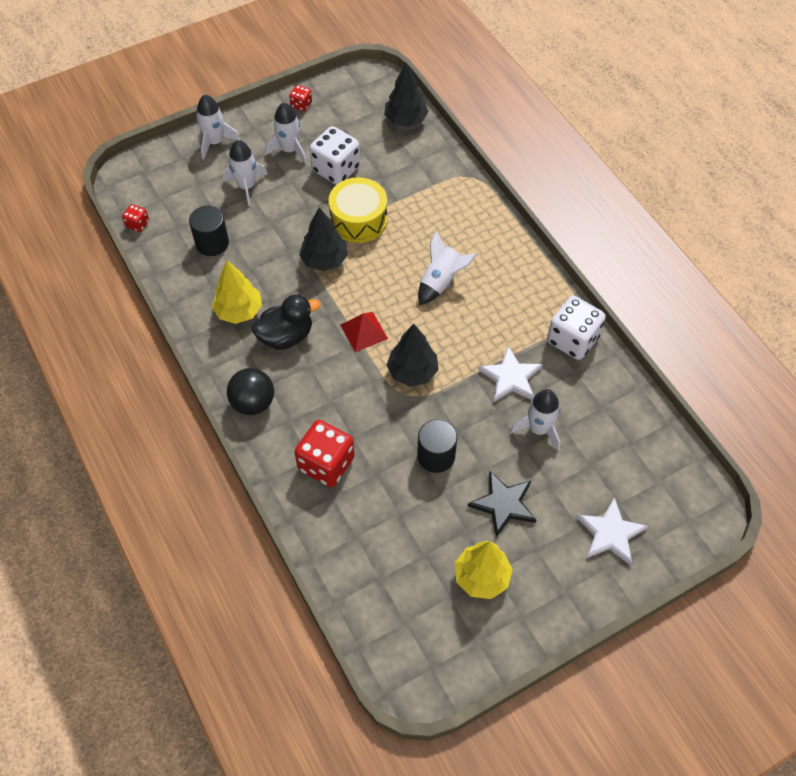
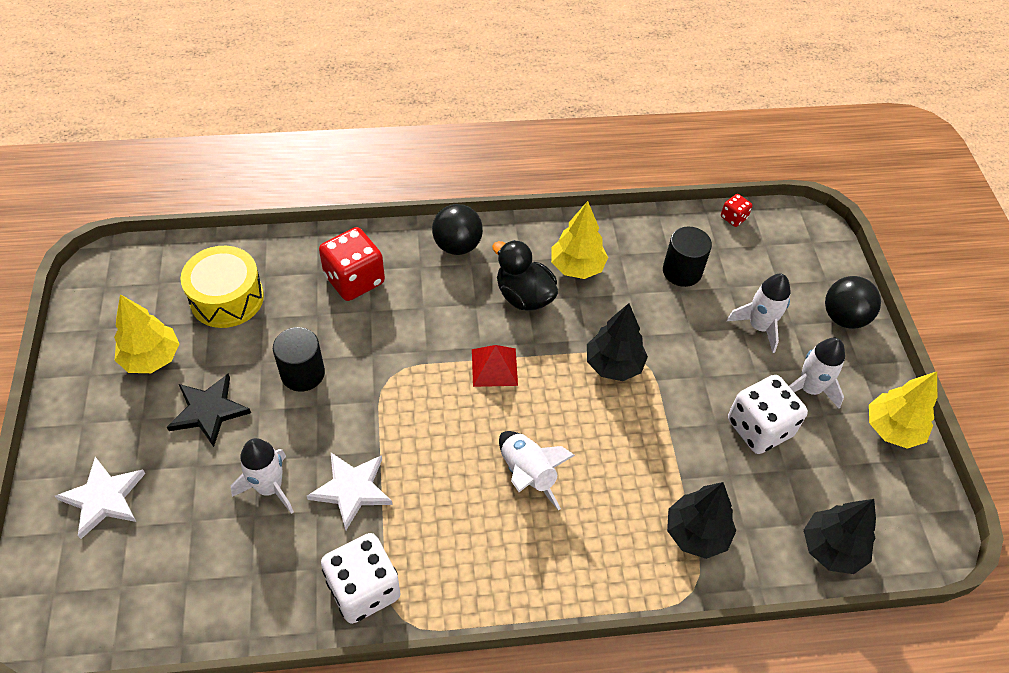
camera: 110 degrees right, 5 degrees down
(215, 142) = (844, 317): white rocket -> black ball
(286, 336) = (524, 296): black duck -> black duck turned 135 degrees clockwise
(301, 105) = (892, 429): red dice -> yellow tree
(358, 220) = (663, 422): yellow drum -> yellow drum (227, 298)
(412, 372) = (416, 393): black tree -> black tree (696, 533)

